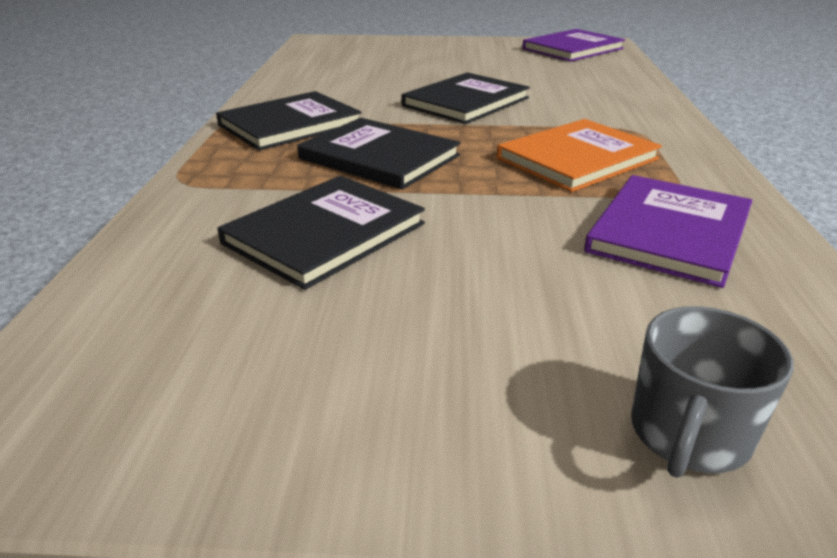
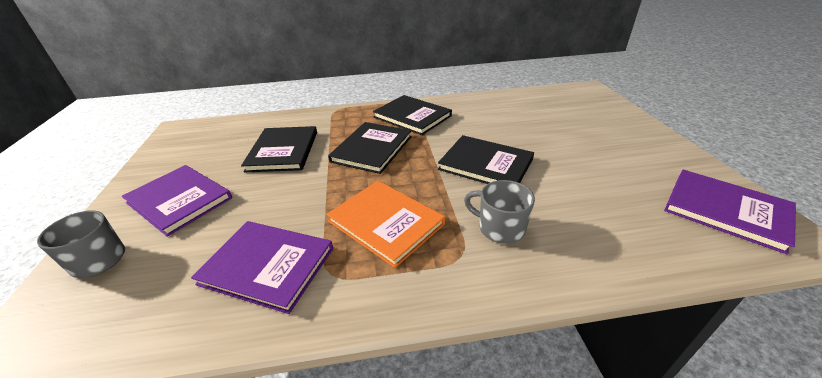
camera: 80 degrees right, 5 degrees up
(325, 233) = (283, 151): black book -> black book turned 60 degrees clockwise
(475, 350) = (179, 200): none -> purple book
(591, 111) = (500, 228): none -> grey mug

